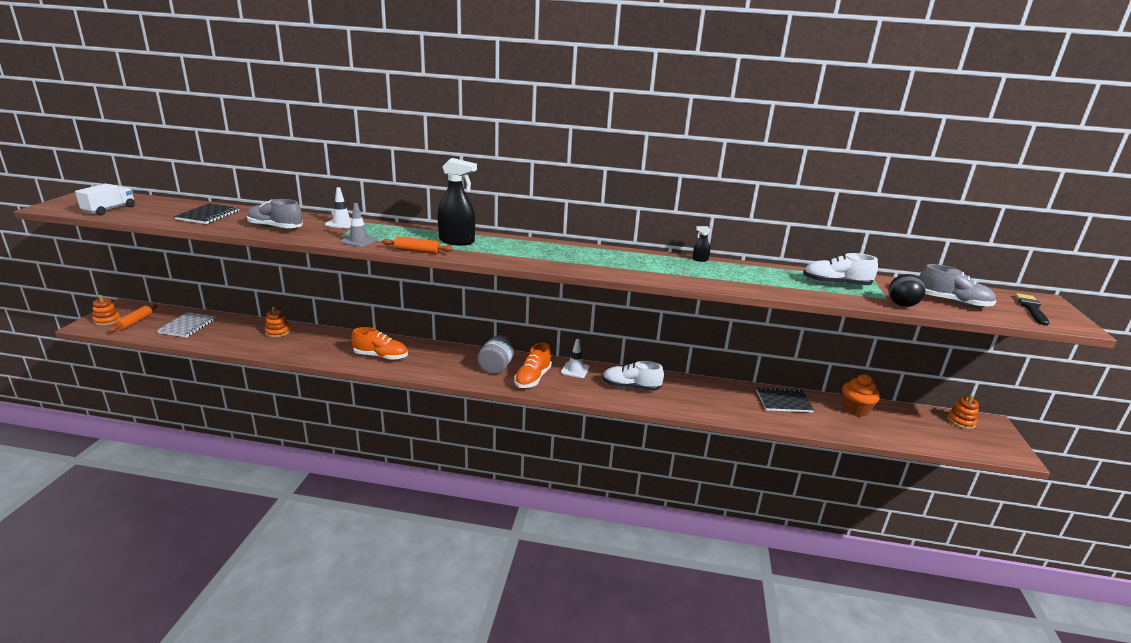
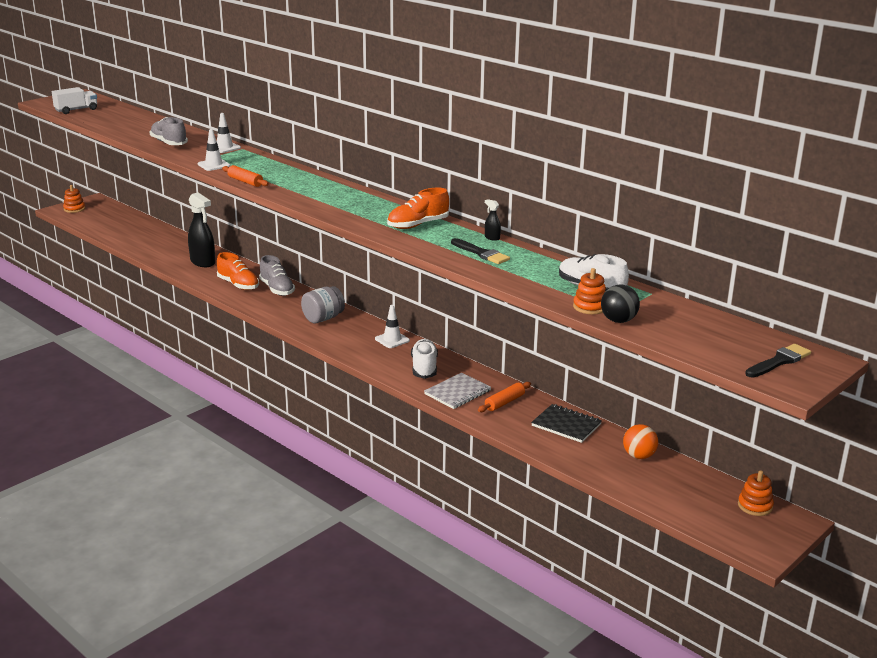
camera: 35 degrees right, 0 degrees up
(135, 322) = (91, 214): orange rolling pin -> orange rolling pin (504, 402)
(187, 326) = (123, 226): grey notebook -> grey notebook (457, 392)
(208, 215) = (135, 125): black notebook -> none
(277, 332) = (182, 246): orange stacking toy -> orange stacking toy (590, 307)
(359, 241) = (214, 165): grey traffic cone -> white traffic cone
(457, 241) = (292, 179): black spray bottle -> black spray bottle (203, 262)
(532, 378) = (342, 336): orange shoe -> orange shoe (418, 225)
(631, 387) = (424, 368): white shoe -> white shoe turned 45 degrees clockwise
(718, 274) = (481, 253): none -> black brush
(855, 409) = (639, 456): orange cupcake -> orange ball
(952, 302) = (689, 333): grey shoe -> grey shoe (277, 289)

